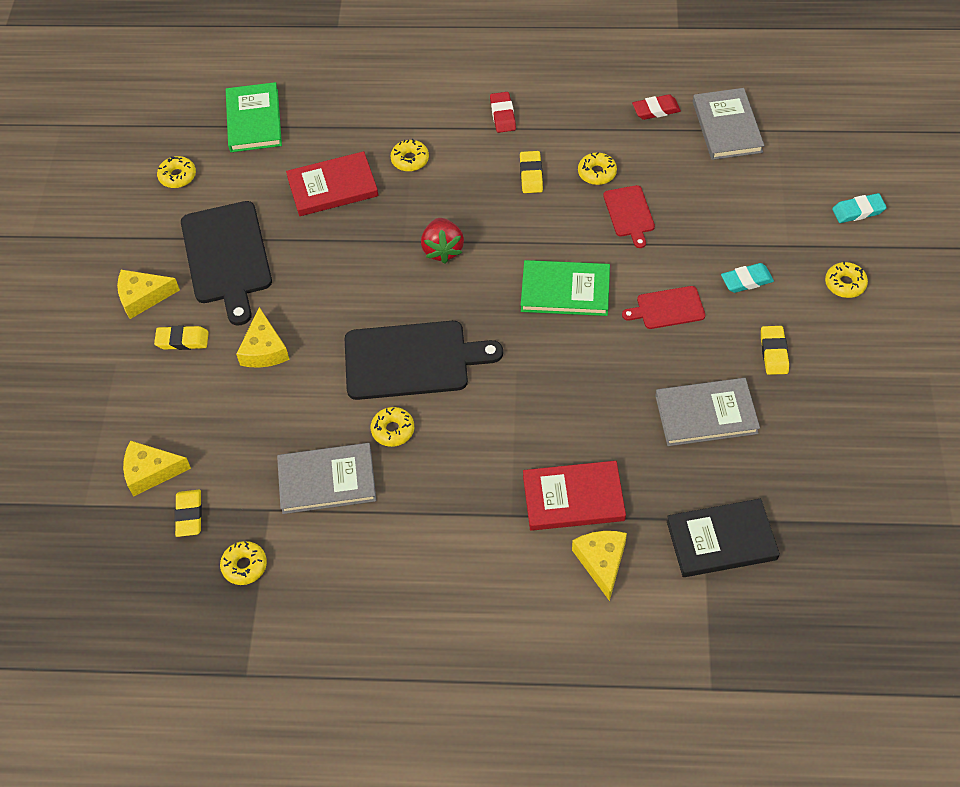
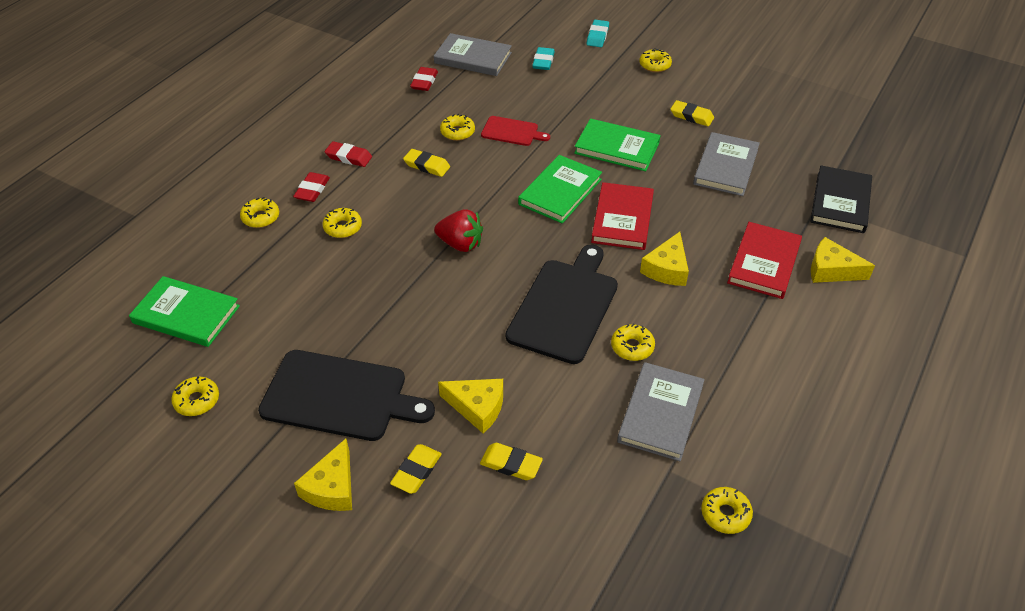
camera: 65 degrees left, 10 degrees down
(151, 472) = (567, 558): yellow cheese -> yellow cheese (667, 269)
(189, 515) = (641, 541): yellow eraser -> yellow eraser (511, 464)
(332, 187) = (325, 288): red book -> red book (622, 219)
(386, 101) = (260, 217): none -> yellow donut
(442, 114) = (312, 190): none -> red eraser
(667, 308) = (617, 148): red cutting board -> green book
(746, 280) = (619, 103): turquoise eraser -> turquoise eraser (543, 61)

